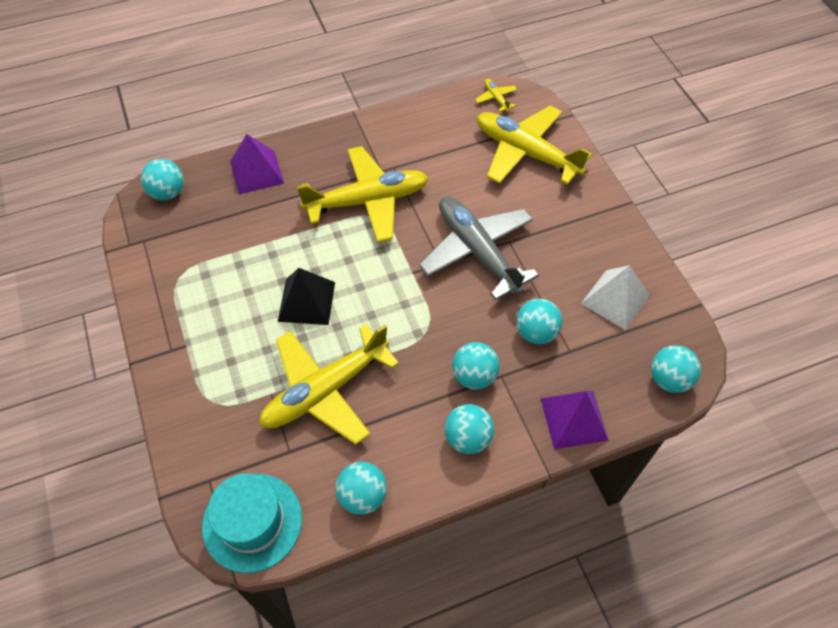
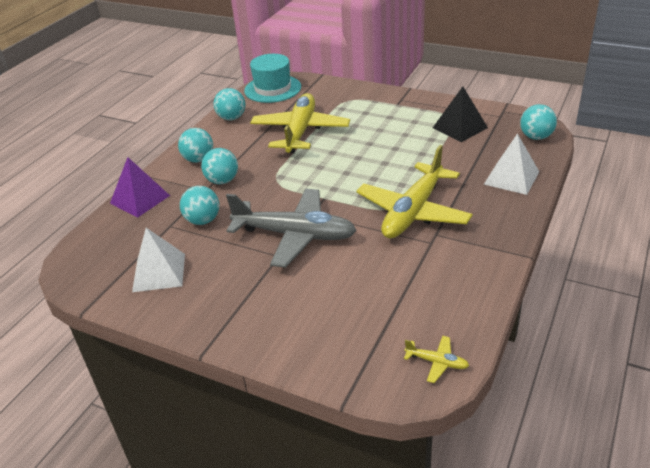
camera: 140 degrees right, 20 degrees down
(256, 172) = (511, 178): purple pyramid -> white pyramid
(306, 301) = (366, 150): black pyramid -> black pyramid (460, 127)
(525, 152) = (343, 329): yellow plane -> none
(669, 379) = (84, 252): turquoise ball -> none

